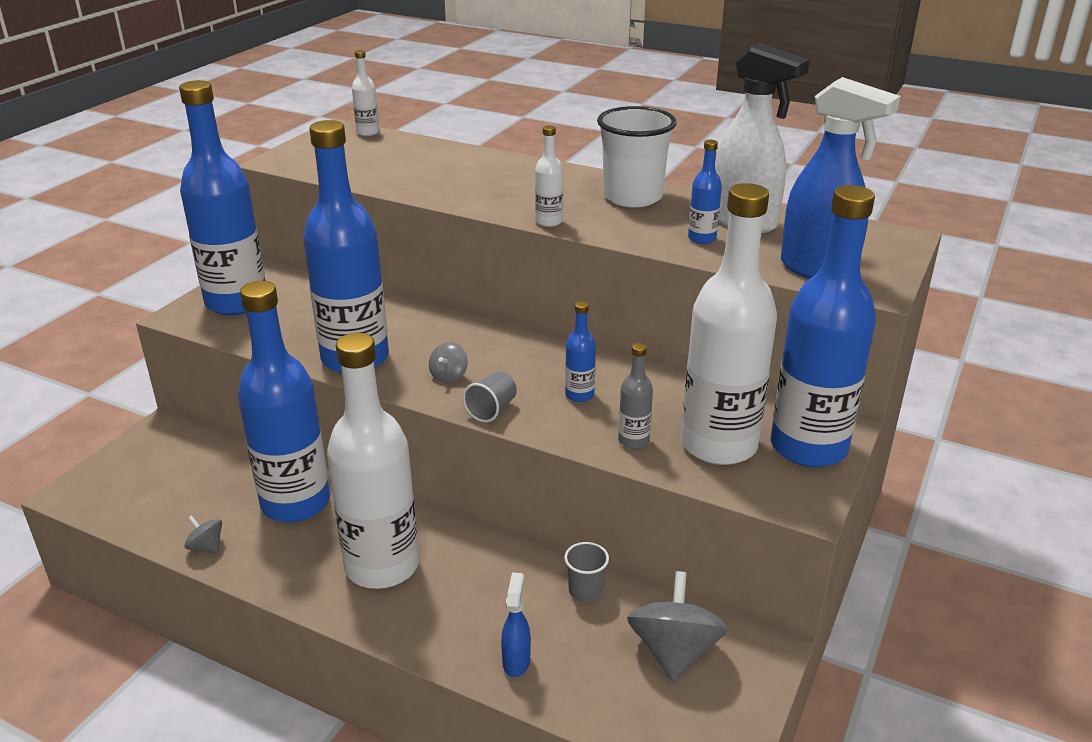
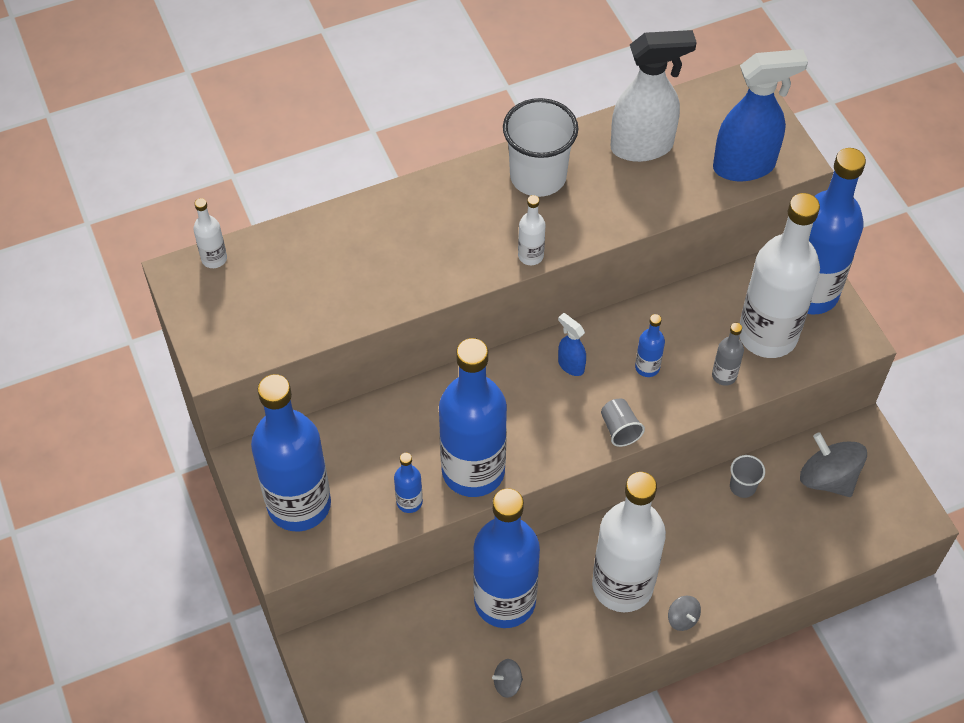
camera: 50 degrees left, 25 degrees up
(449, 376) = (553, 427): grey spinning top -> grey spinning top (682, 618)
(516, 661) = (770, 564): blue spray bottle -> blue spray bottle (570, 365)
(702, 238) = (643, 189): blue bottle -> blue bottle (409, 502)

